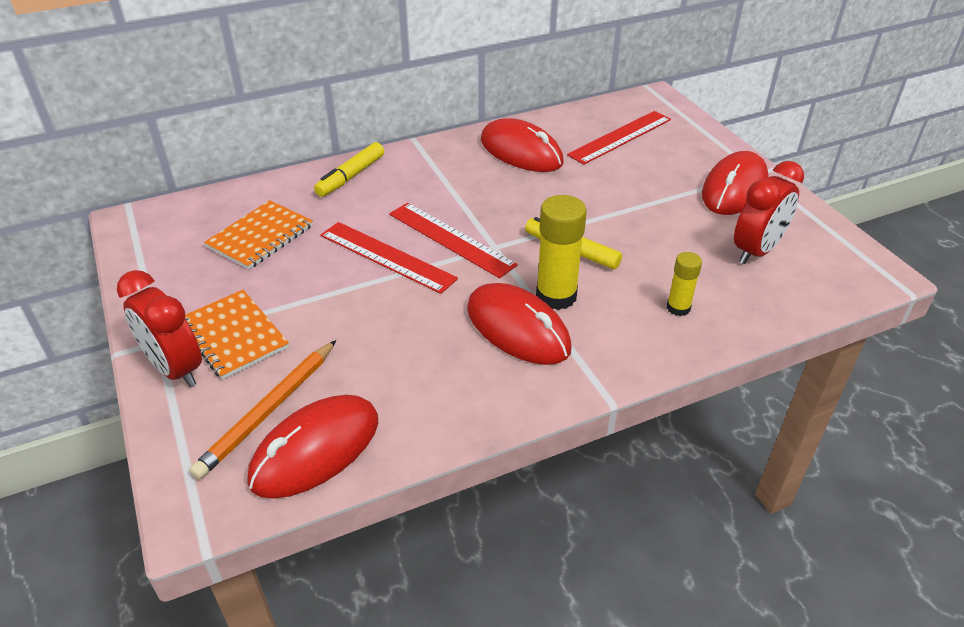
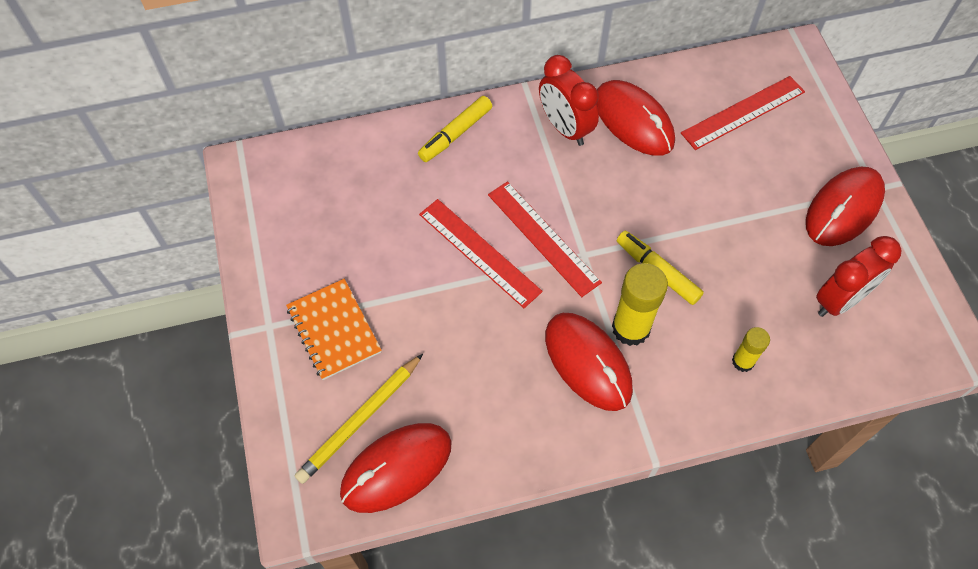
camera: 10 degrees right, 20 degrees up
(175, 369) = (283, 361): red clock -> red clock (565, 128)
(260, 237) = (363, 207): orange notebook -> none
(268, 411) = (360, 420): orange pencil -> yellow pencil

